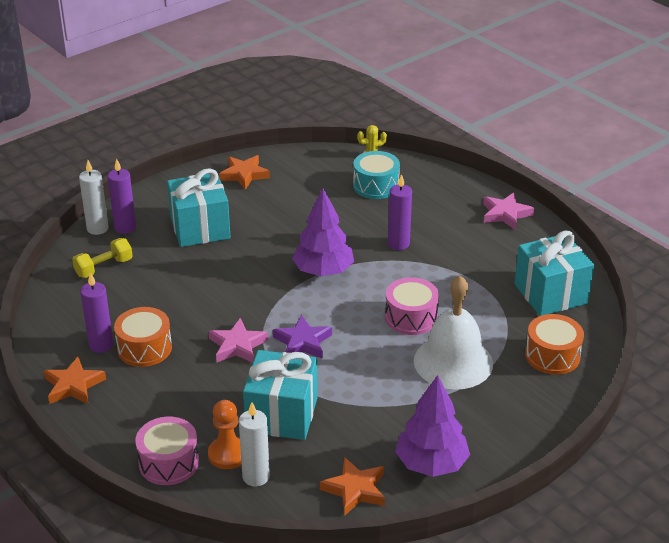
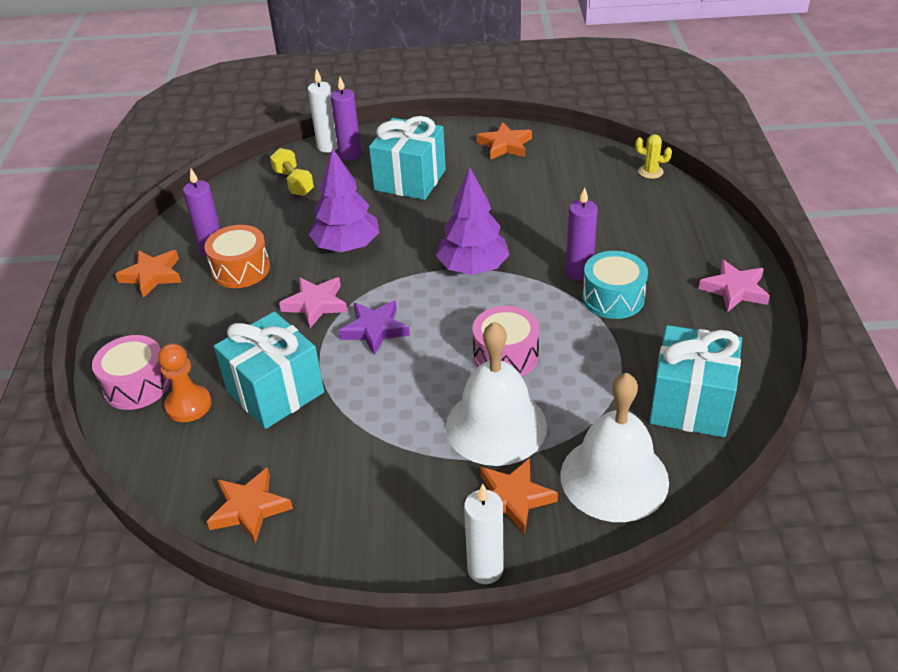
camera: 40 degrees right, 5 degrees up
(104, 267) = (293, 183): yellow dumbbell -> yellow dumbbell turned 60 degrees clockwise
(256, 477) = (184, 441): white candle -> white candle (485, 569)
(376, 186) = (621, 203): turquoise drum -> turquoise drum (613, 298)
(431, 464) = (349, 526): purple tree -> purple tree (347, 246)
(509, 396) = (513, 498): none -> orange star
(552, 355) = (614, 478): orange drum -> white bell

